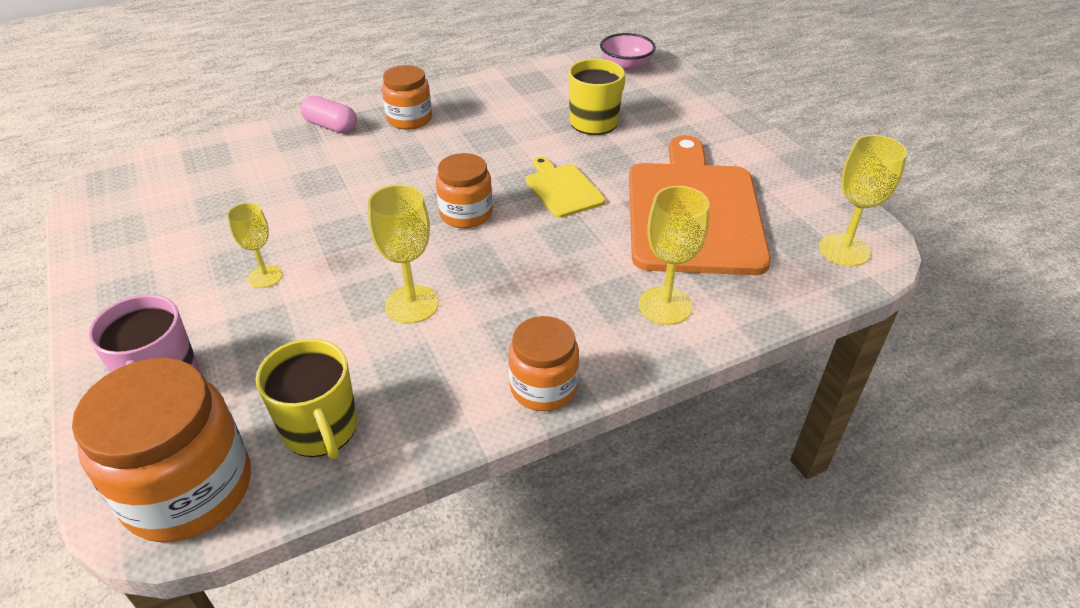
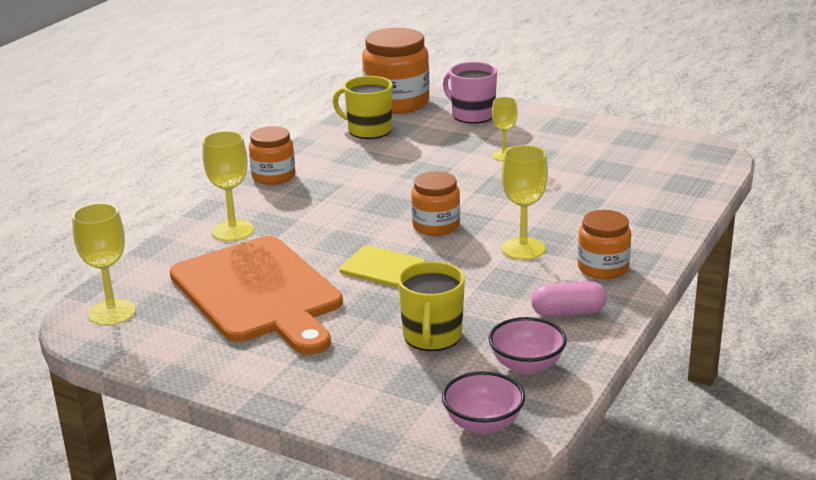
camera: 145 degrees right, 15 degrees down
(331, 126) = (652, 236): pink capsule -> pink capsule (568, 312)
(412, 304) = (396, 176): yellow goblet -> yellow goblet (523, 249)
(559, 83) = (526, 365): none -> pink bowl

